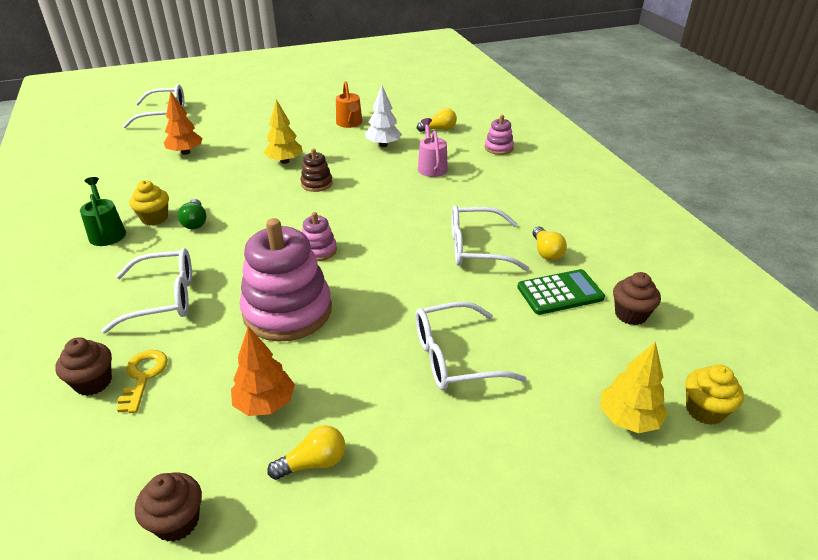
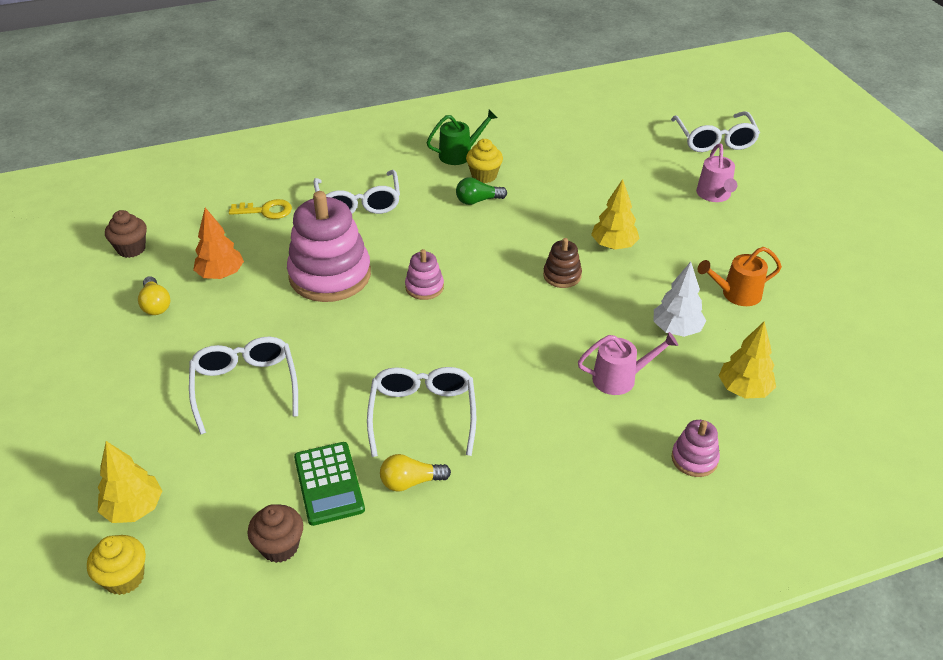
camera: 90 degrees right, 5 degrees up
(93, 382) = (265, 189): brown cupcake -> none
(185, 152) = (622, 171): orange tree -> none
(236, 121) = (714, 195): none -> pink watering can
(439, 129) = (744, 389): yellow light bulb -> yellow tree

